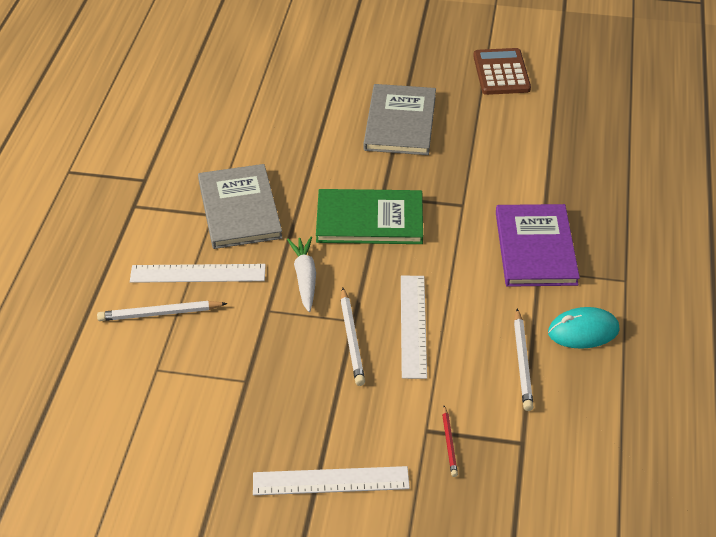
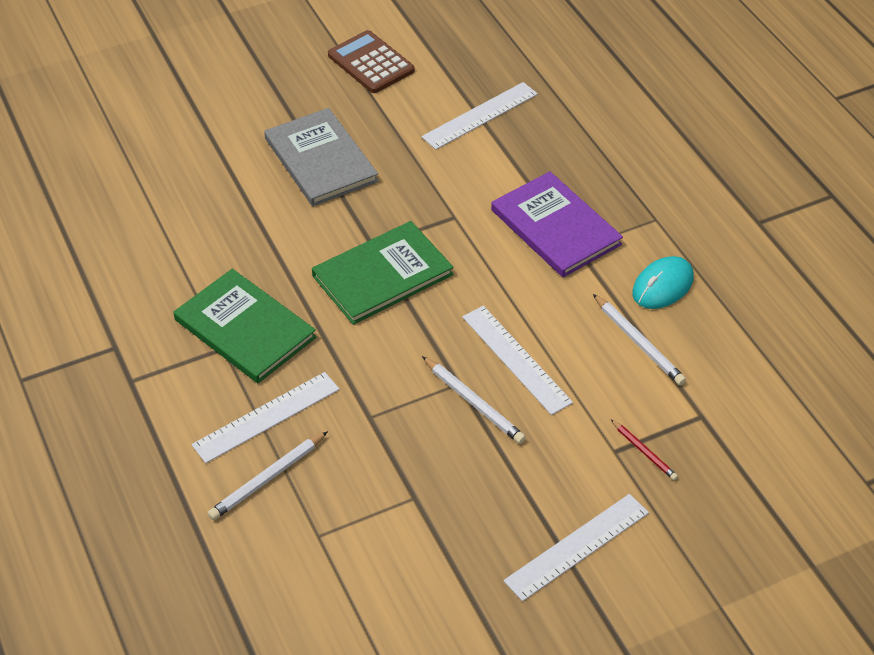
camera: 35 degrees left, 5 degrees up
(239, 209) = (245, 328): grey book -> green book
(305, 278) = (375, 366): white carrot -> none
(551, 143) = (480, 115): none -> white ruler

